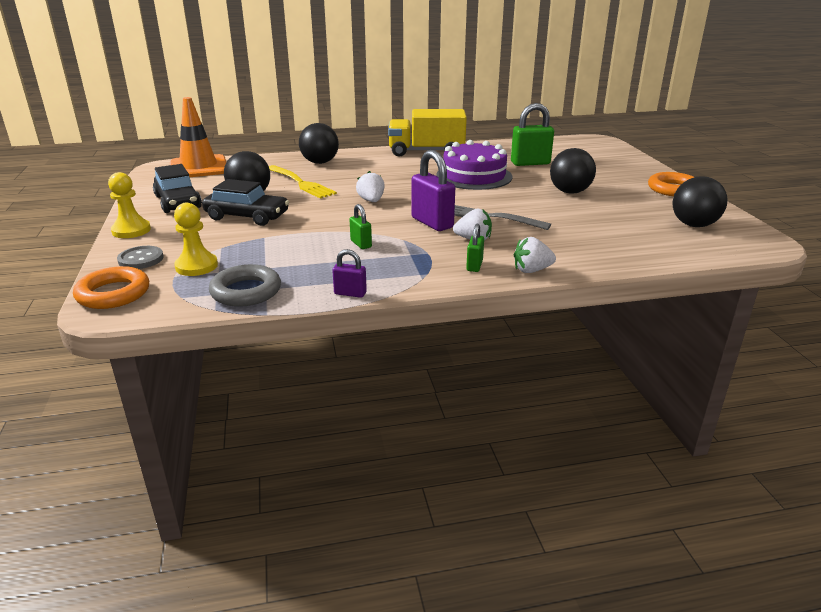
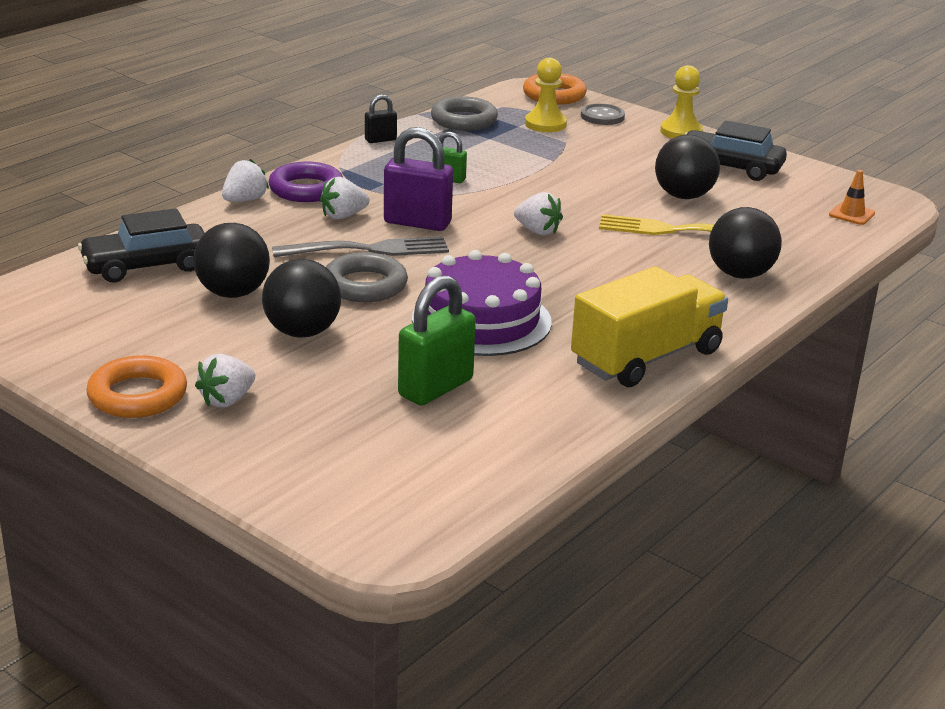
camera: 140 degrees right, 0 degrees up
(198, 167) = (851, 214): orange traffic cone -> orange traffic cone, size x0.43
(247, 216) = (620, 173): black car -> black car (147, 265)
(350, 293) = (380, 140): purple padlock -> black padlock
(474, 266) = (306, 189): green padlock -> purple ring
(512, 201) = (365, 285): none -> grey ring
(629, 179) = (227, 400): none -> white strawberry
(693, 225) = (84, 319): black ball -> black ball (233, 293)

